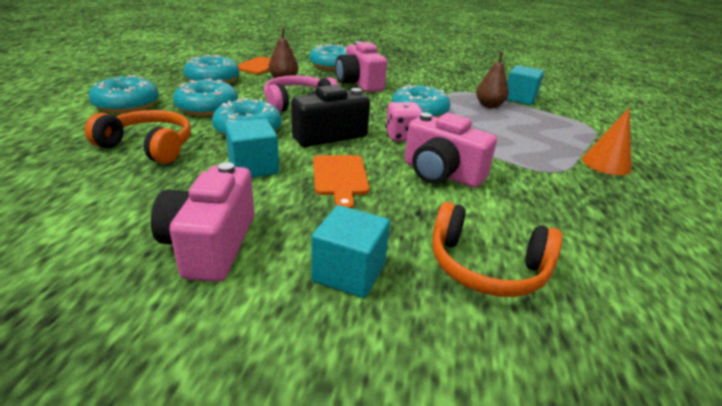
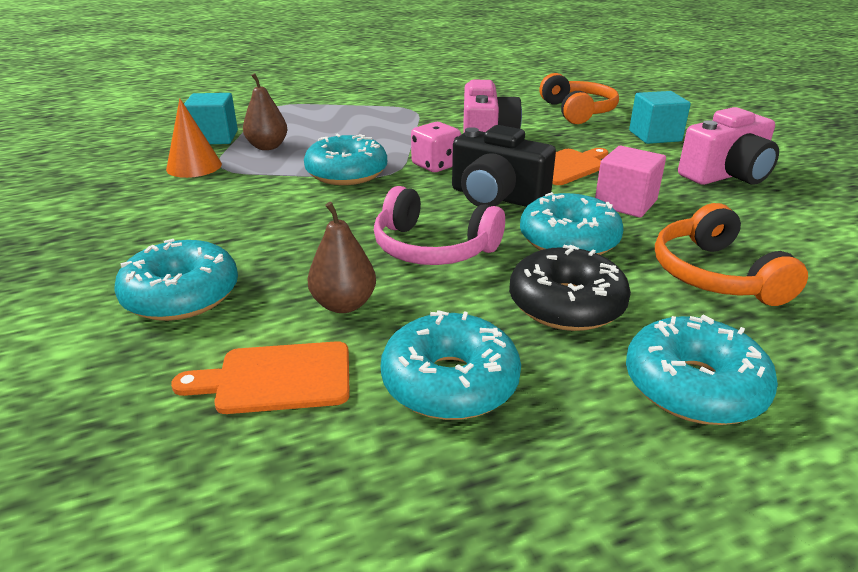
camera: 120 degrees left, 0 degrees up
(207, 108) = (566, 304): turquoise donut -> black donut
(253, 167) = (625, 203): turquoise cube -> pink cube
(359, 83) = (274, 236): pink camera -> none
(606, 163) = (366, 98): orange cone -> orange cone (194, 166)

